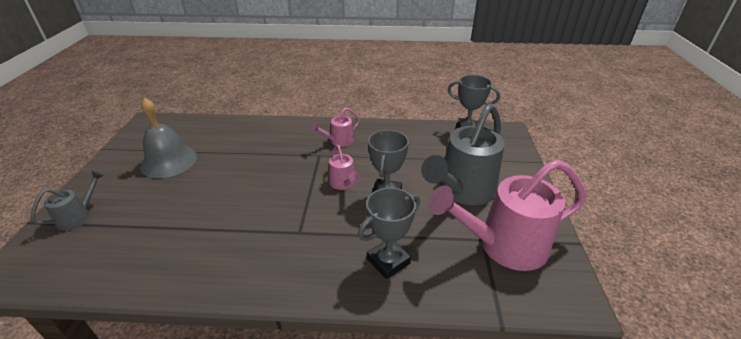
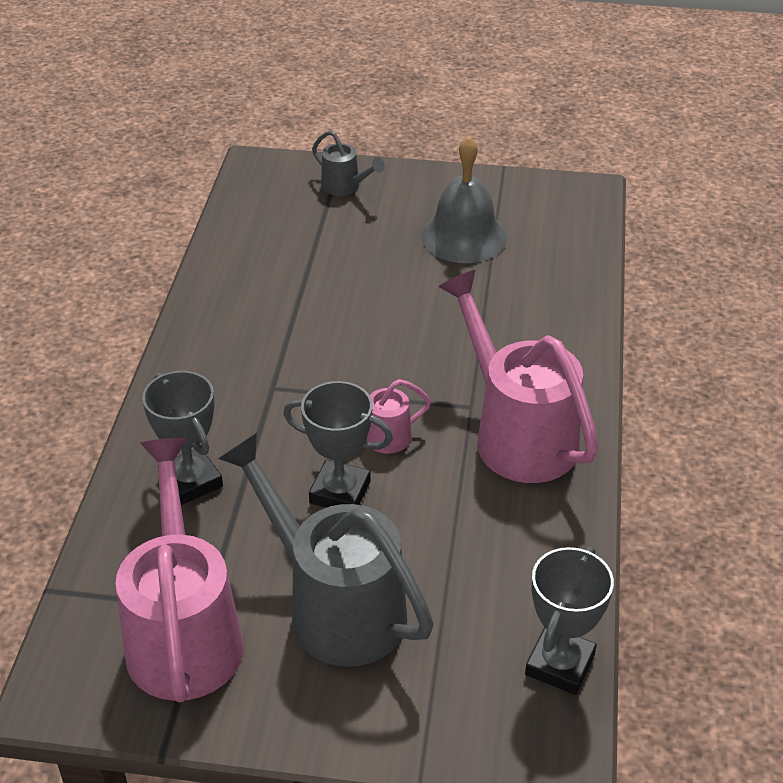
camera: 95 degrees right, 5 degrees up
(338, 141) = (517, 434): pink watering can -> pink watering can, size x2.13

